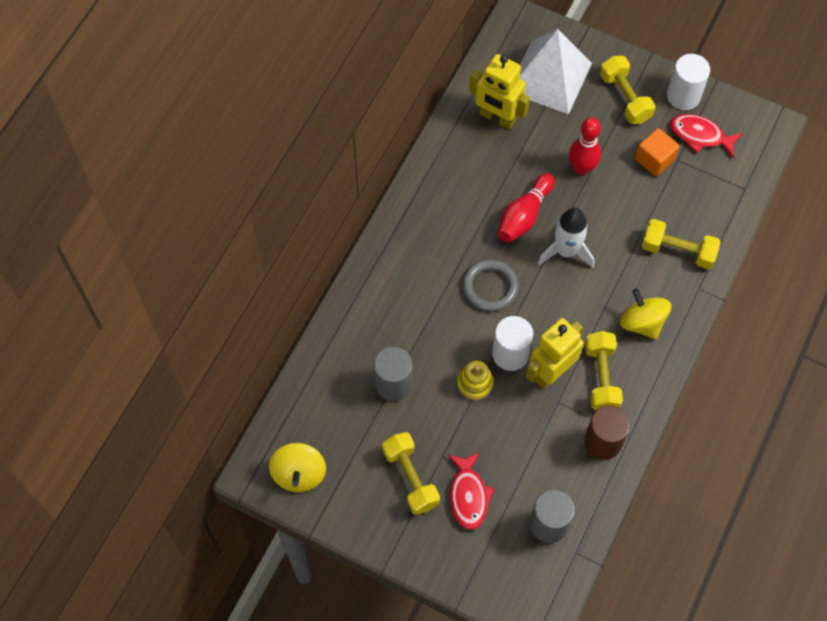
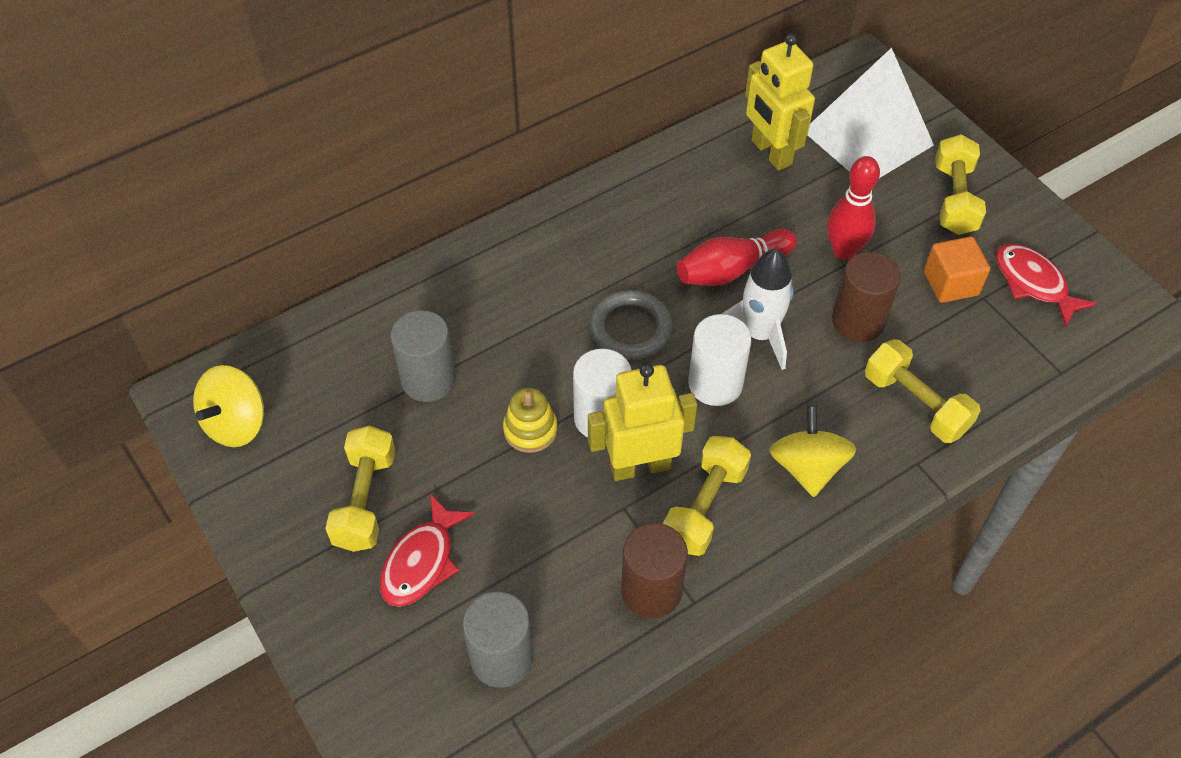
camera: 30 degrees right, 10 degrees down
(616, 213) = (858, 321): none -> brown cylinder
(683, 96) = (1037, 229): white cylinder -> white cylinder (715, 383)

